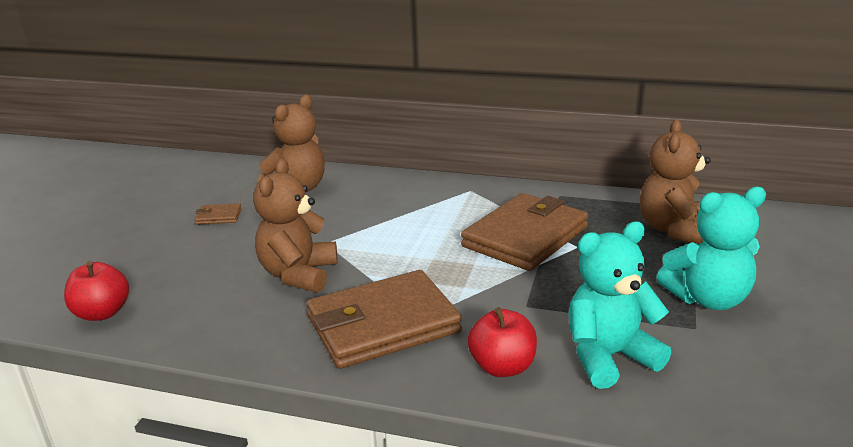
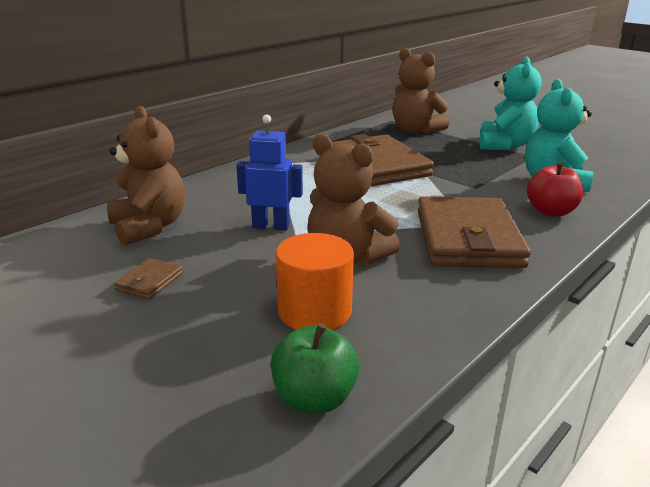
camera: 65 degrees left, 0 degrees up
(102, 313) = (314, 398): red apple -> green apple
(207, 284) = (314, 311): none -> orange cylinder
(333, 228) = (271, 226): none -> blue robot

